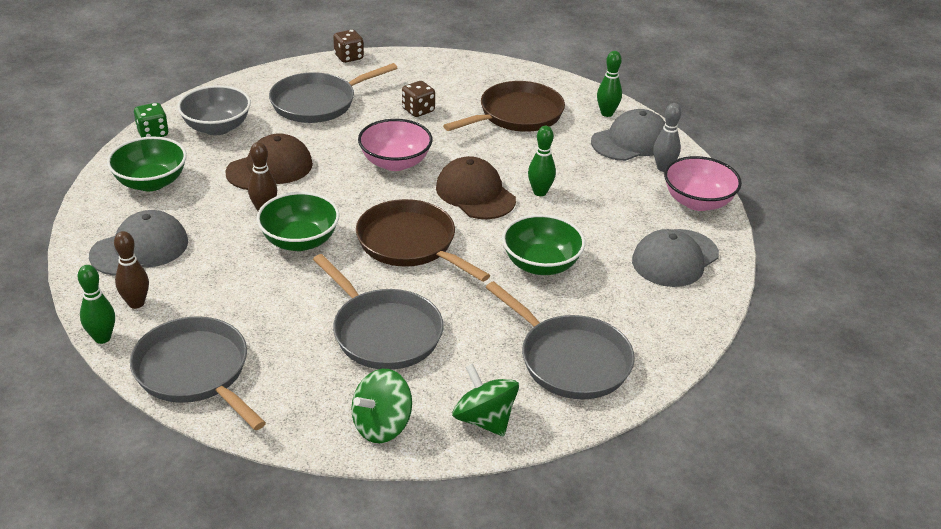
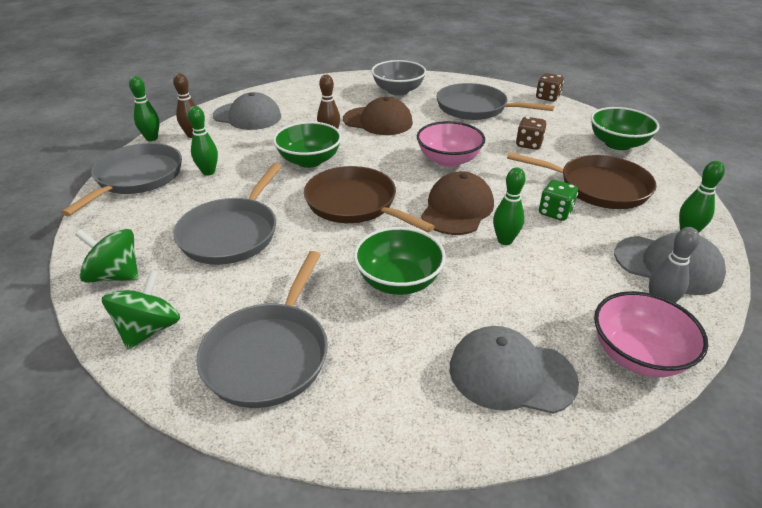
camera: 60 degrees right, 0 degrees up
(151, 182) = (316, 95): green bowl -> green bowl (617, 144)
(153, 133) = (365, 78): green dice -> green dice (555, 212)
(244, 315) = (208, 172): none -> green bowling pin
(410, 243) = (354, 204): brown pan -> brown pan turned 60 degrees counterclockwise

